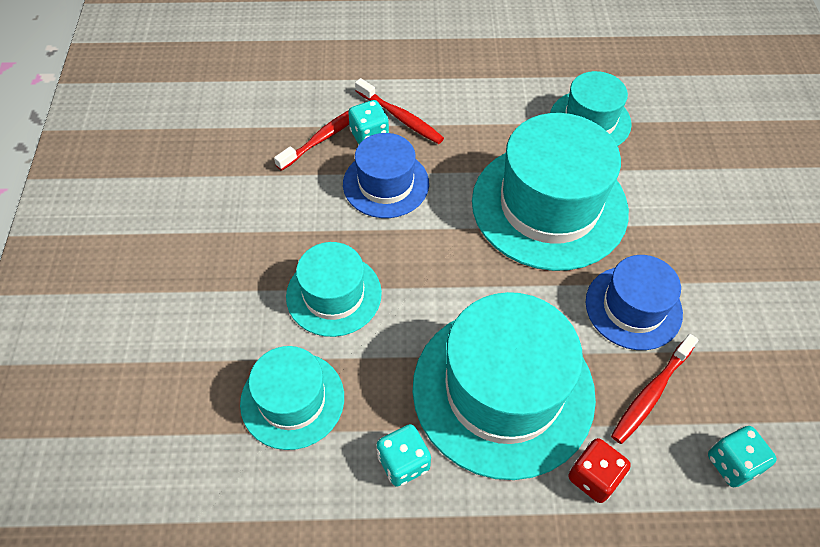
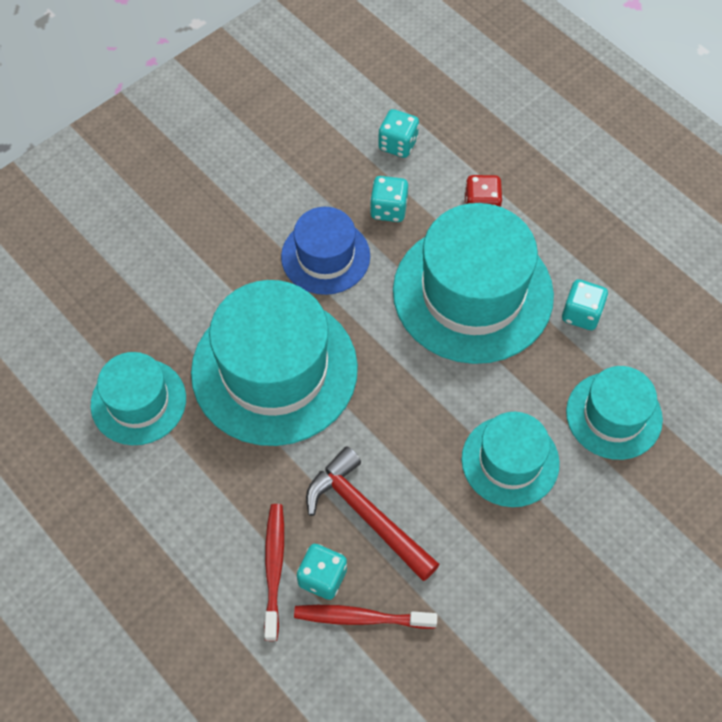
camera: 130 degrees left, 5 degrees up
(386, 184) = (366, 514): blue hat -> red hammer
(651, 393) = (388, 209): red toothbrush -> turquoise dice

